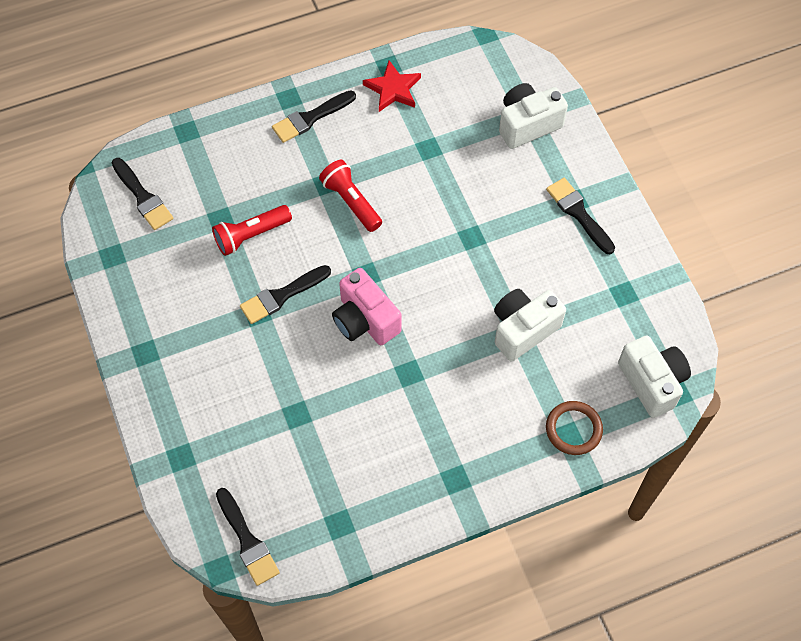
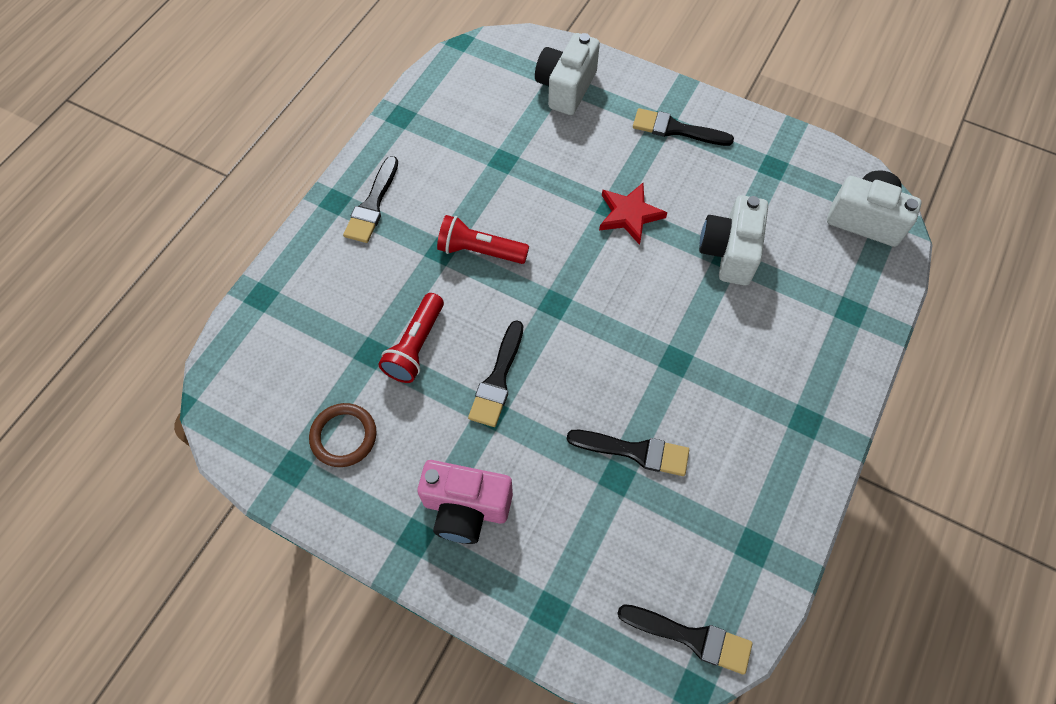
camera: 40 degrees left, 0 degrees up
(143, 197) = (273, 388): black brush -> black brush (635, 451)
(365, 320) = (593, 344): pink camera -> pink camera (466, 508)
(393, 89) = (424, 132): red star -> red star (629, 215)
(573, 429) = (850, 302): brown ring -> brown ring (343, 436)

